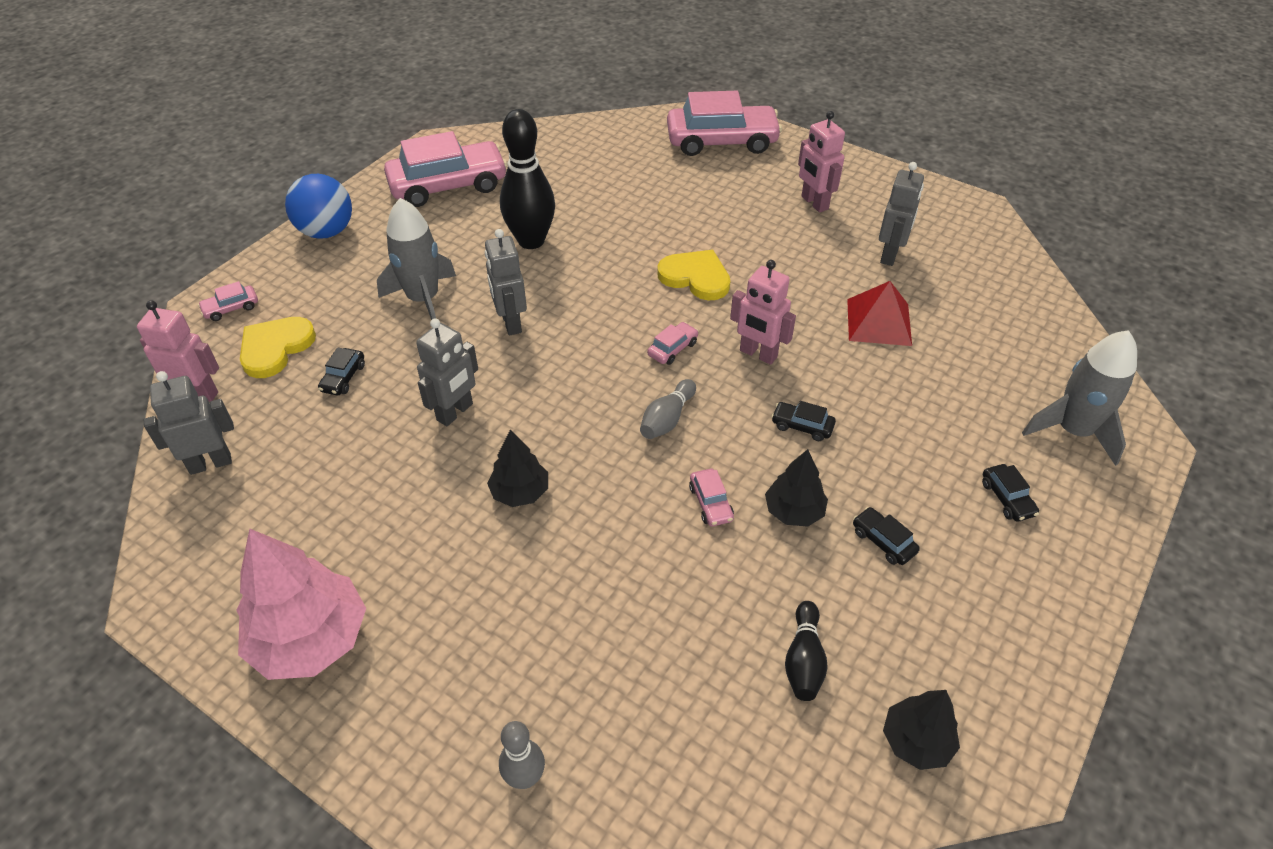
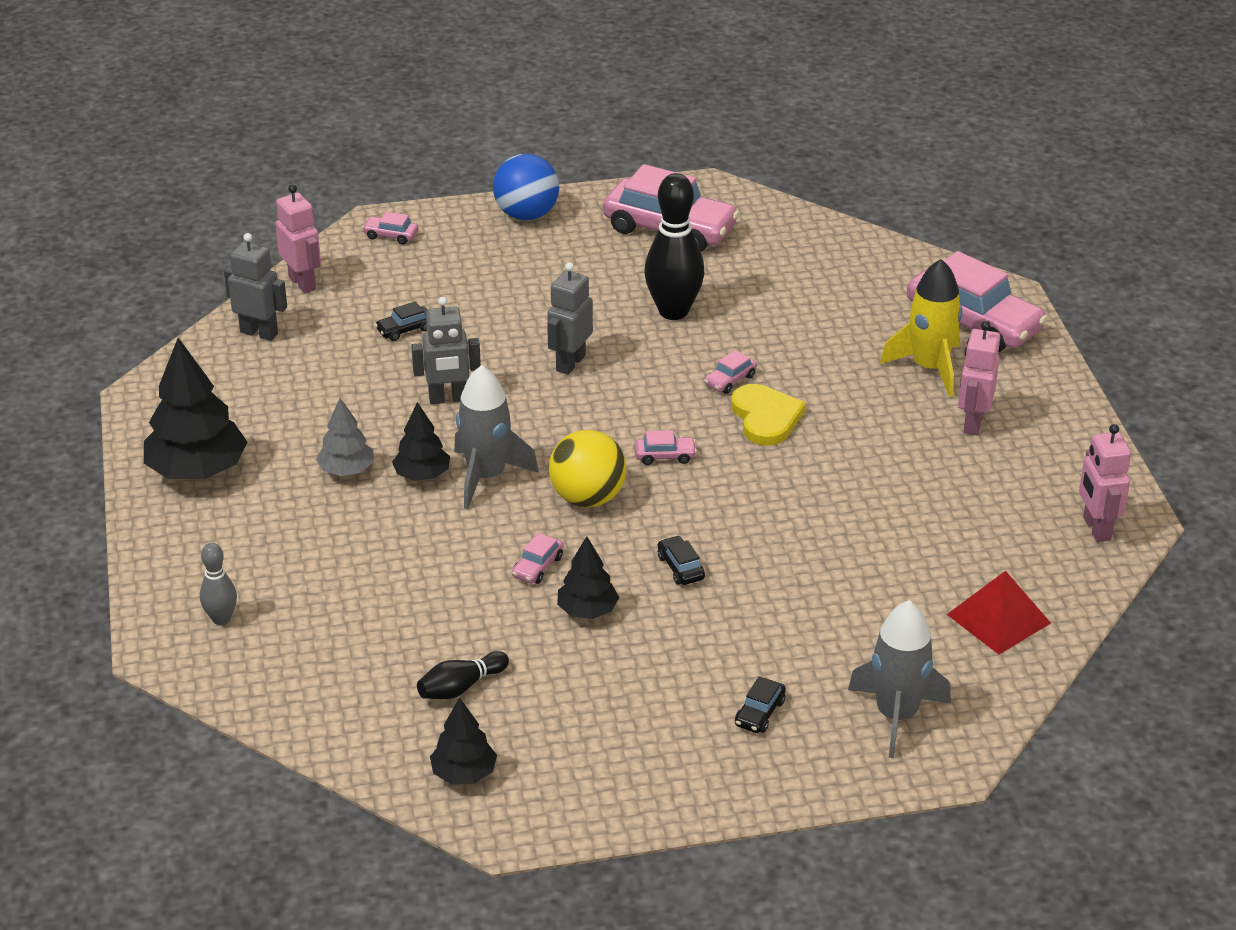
camera: 45 degrees right, 10 degrees down
(275, 348) = (386, 281): yellow heart -> none
(311, 639) = (197, 470): pink tree -> black tree
(423, 299) = (530, 308): grey rocket -> grey rocket (487, 476)
(451, 534) = (346, 470): none -> grey tree
(636, 266) = (730, 380): none -> pink car
(667, 419) = (587, 498): grey bowling pin -> yellow ball
(740, 183) = (929, 368): none -> yellow rocket
(758, 354) = (726, 501): pink robot -> pink robot (1096, 529)
(879, 322) = (867, 543): red pyramid -> red pyramid (998, 618)
(883, 541) = (621, 670): black car -> none
(890, 255) = (970, 503): grey robot -> none

